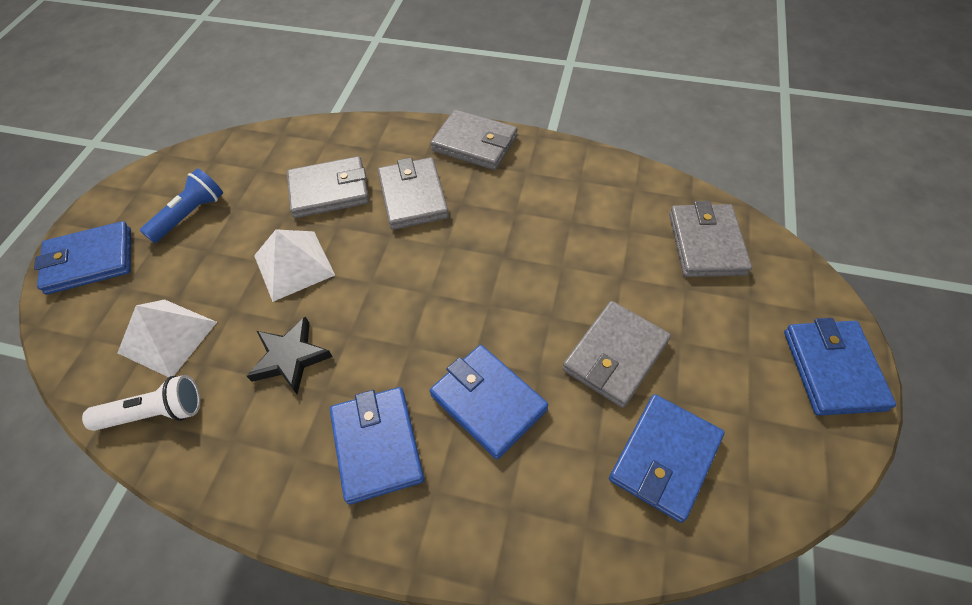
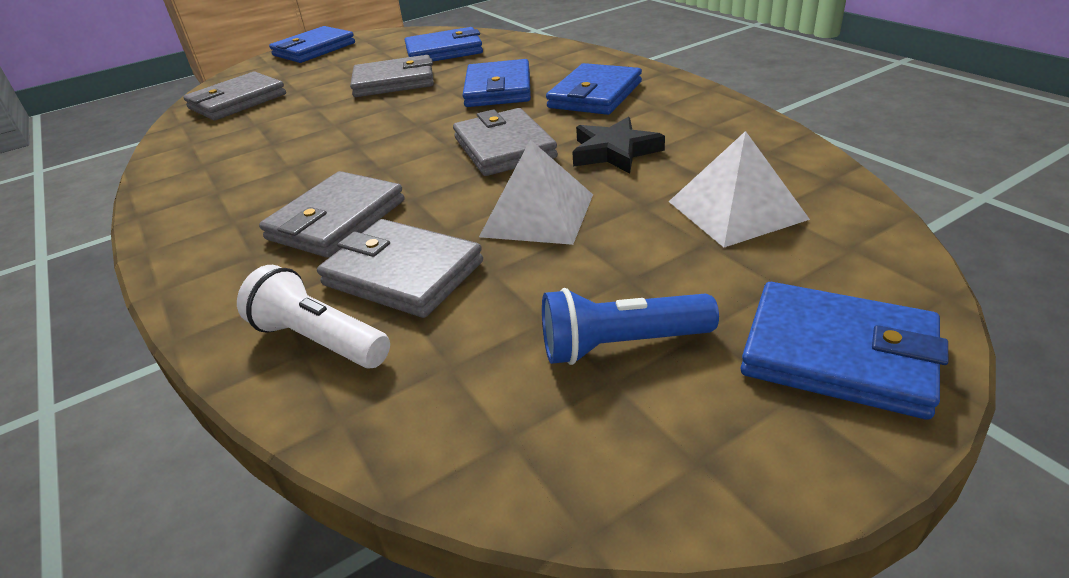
camera: 135 degrees left, 20 degrees down
(155, 413) = (775, 161): white flashlight -> white flashlight (319, 340)
(474, 143) = (189, 241): grey wallet -> grey wallet (504, 148)

